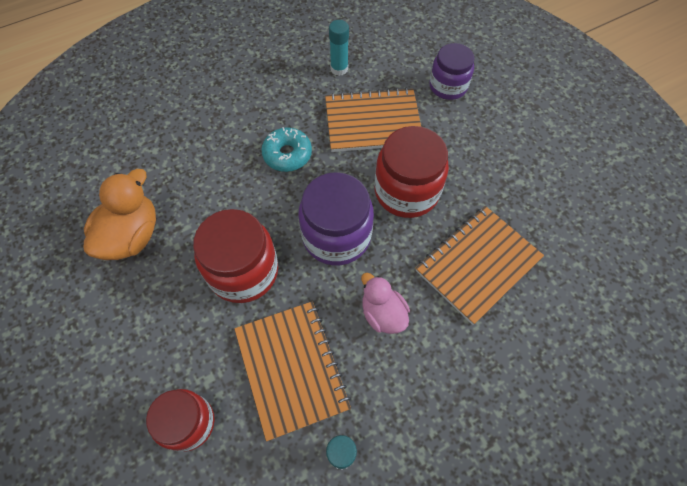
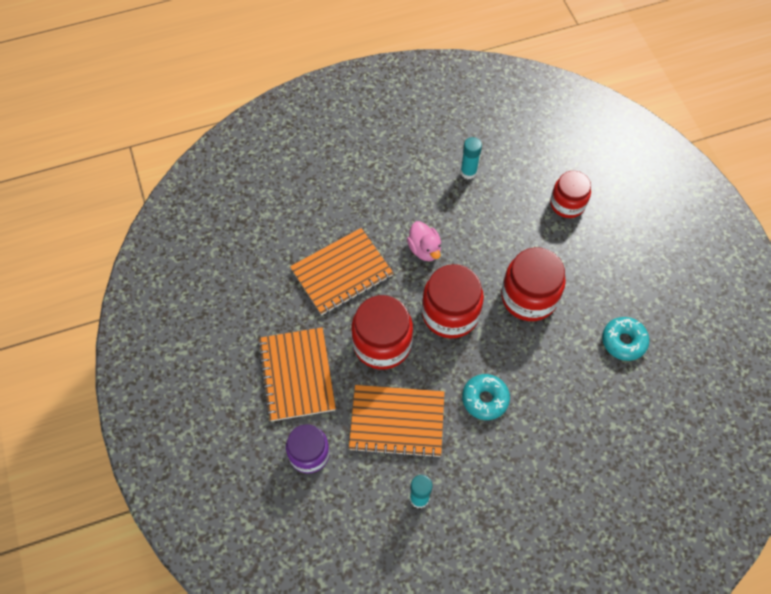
camera: 170 degrees left, 0 degrees up
(132, 236) = (623, 341): orange duck -> turquoise donut
(291, 369) = (496, 224): orange notebook -> orange notebook (297, 375)
(336, 236) = (450, 313): purple jar -> red jar

